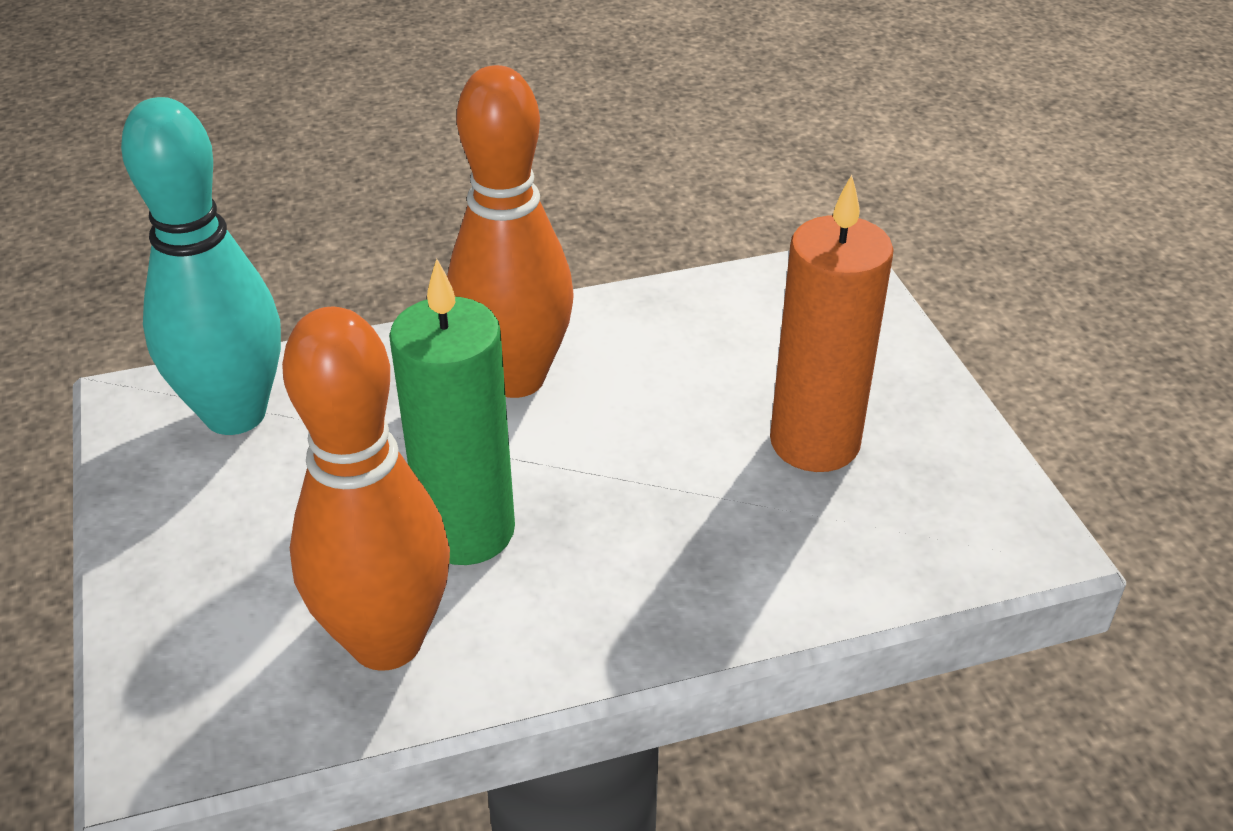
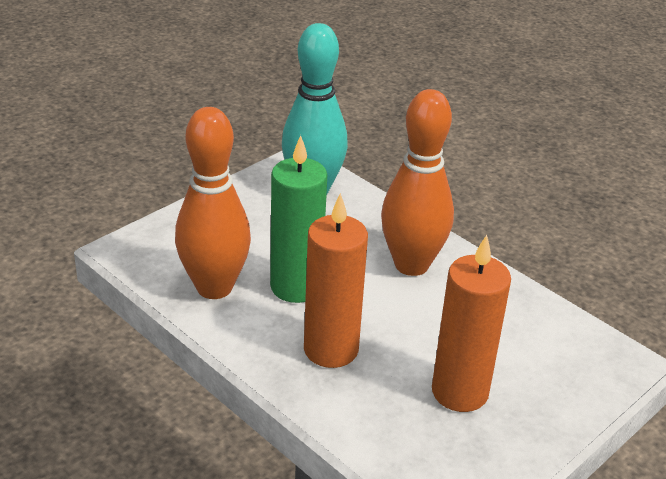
camera: 60 degrees right, 5 degrees down
(644, 546) = (331, 349): none -> orange candle

